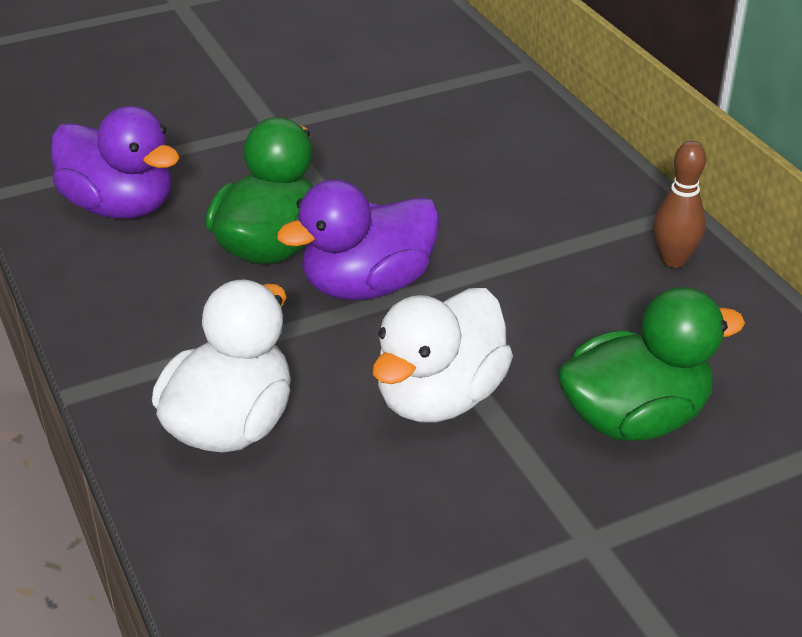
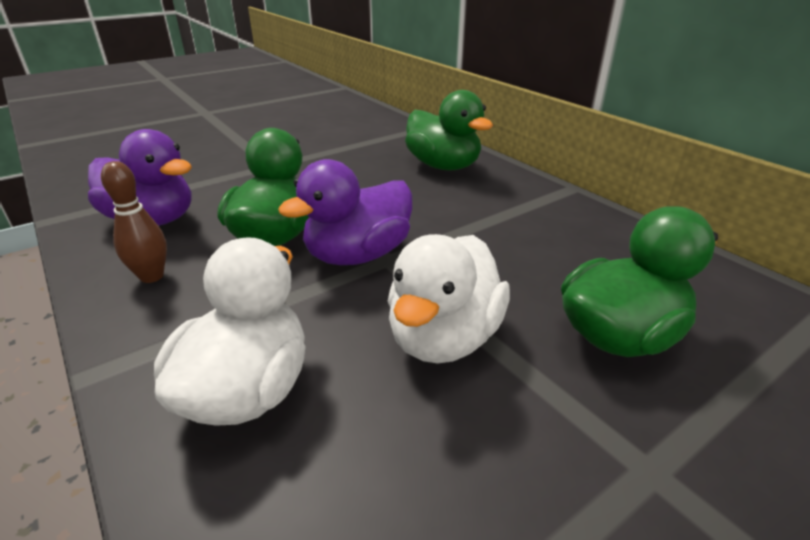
camera: 10 degrees left, 5 degrees down
(518, 150) = (443, 166): none -> green duck
(673, 260) = (580, 217): brown bowling pin -> brown bowling pin (152, 276)

